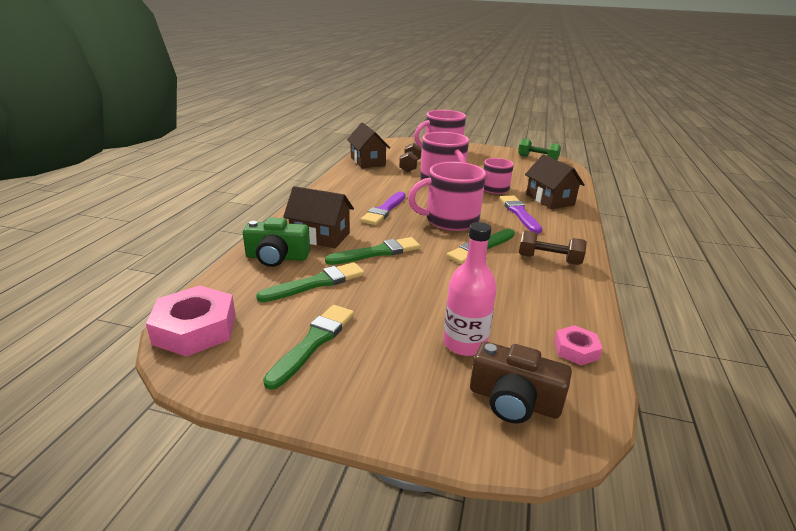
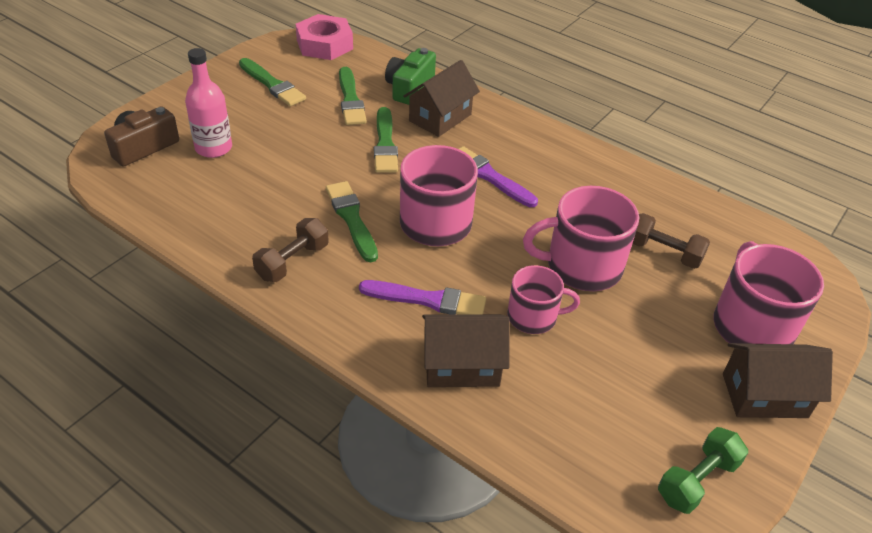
camera: 110 degrees right, 15 degrees up
(368, 161) = (692, 211): brown house -> brown house (764, 395)
(576, 350) = (155, 201): pink nut -> none

